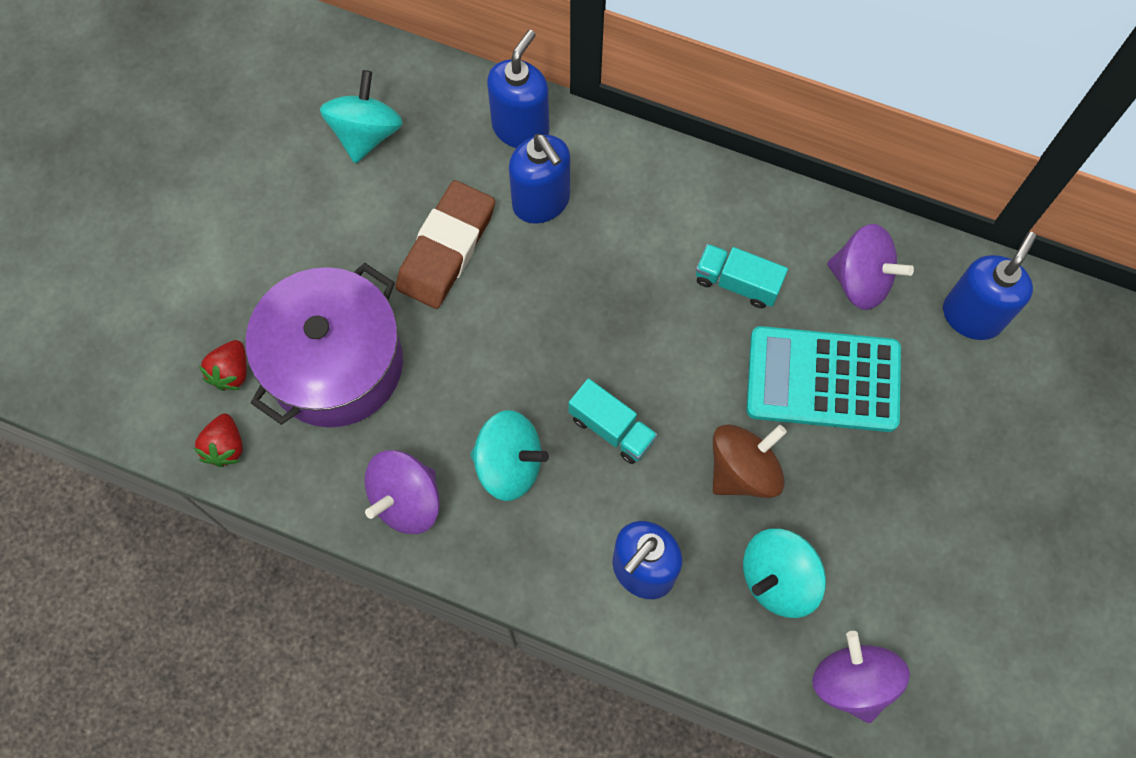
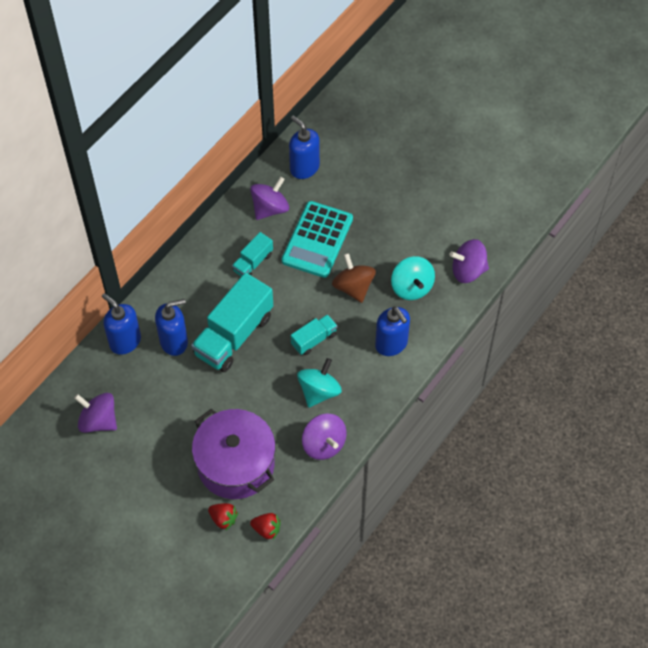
camera: 75 degrees left, 10 degrees down
(366, 134) = (98, 421): turquoise spinning top -> purple spinning top
(446, 248) = (185, 394): brown eraser -> none
(581, 292) = (234, 335): none -> turquoise truck

